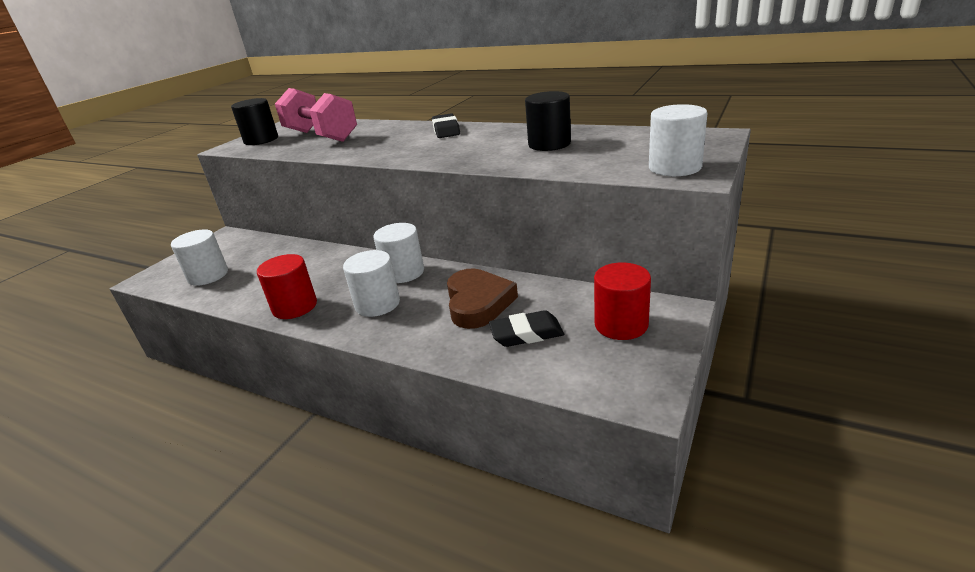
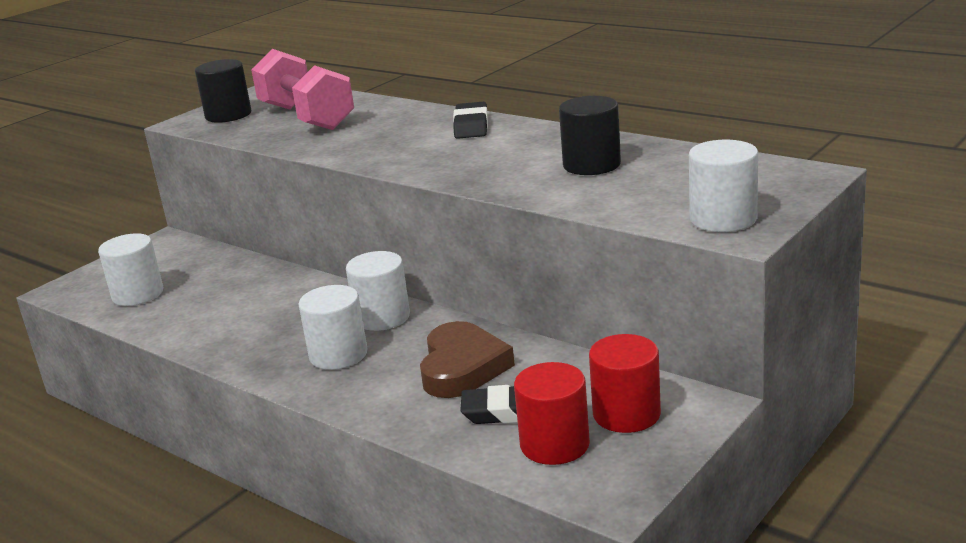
camera: 10 degrees right, 5 degrees down
(295, 307) = (237, 347): red cylinder -> red cylinder (554, 445)

